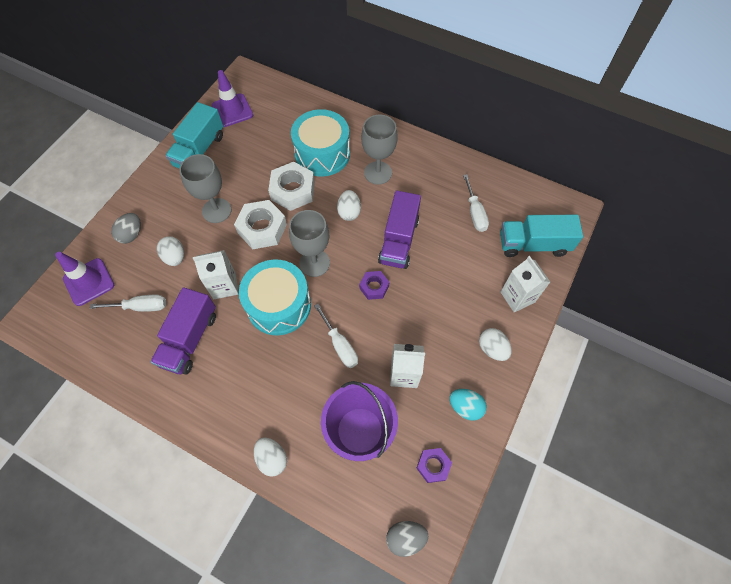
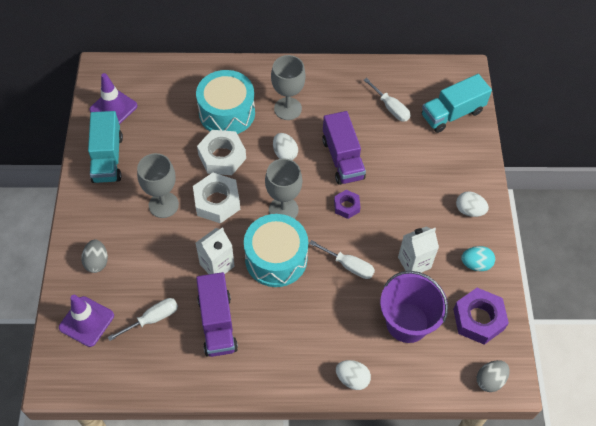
camera: 30 degrees left, 5 degrees down
(175, 257) = (153, 262): white egg -> none
(433, 466) = (478, 319): purple nut -> purple nut, size x1.75
(517, 297) = (464, 161): white carton -> none

